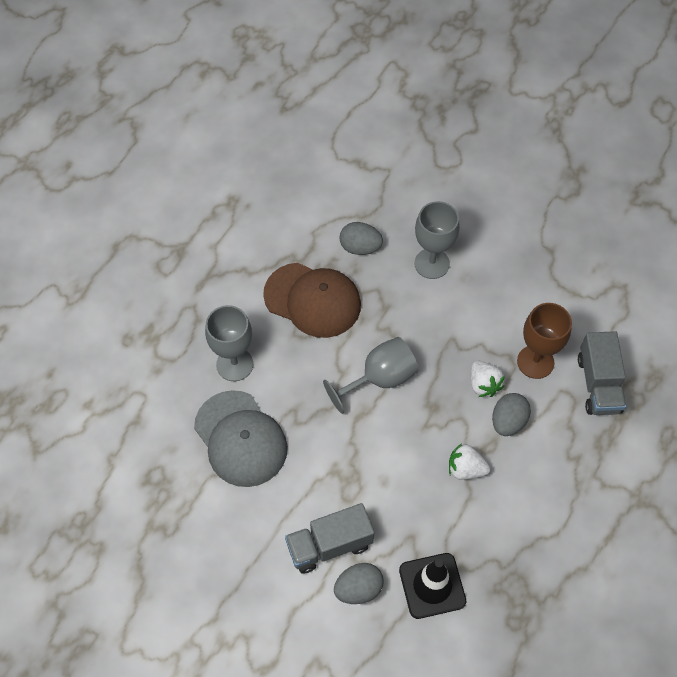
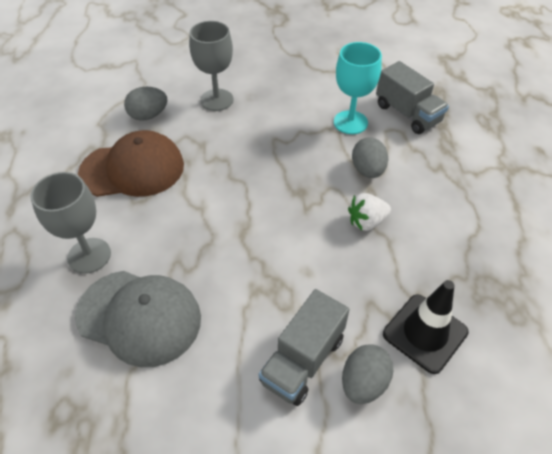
camera: 35 degrees left, 10 degrees down
(380, 379) = (238, 195): grey goblet -> none
(483, 384) = (326, 156): white strawberry -> none
(535, 362) = (350, 122): brown goblet -> turquoise goblet

